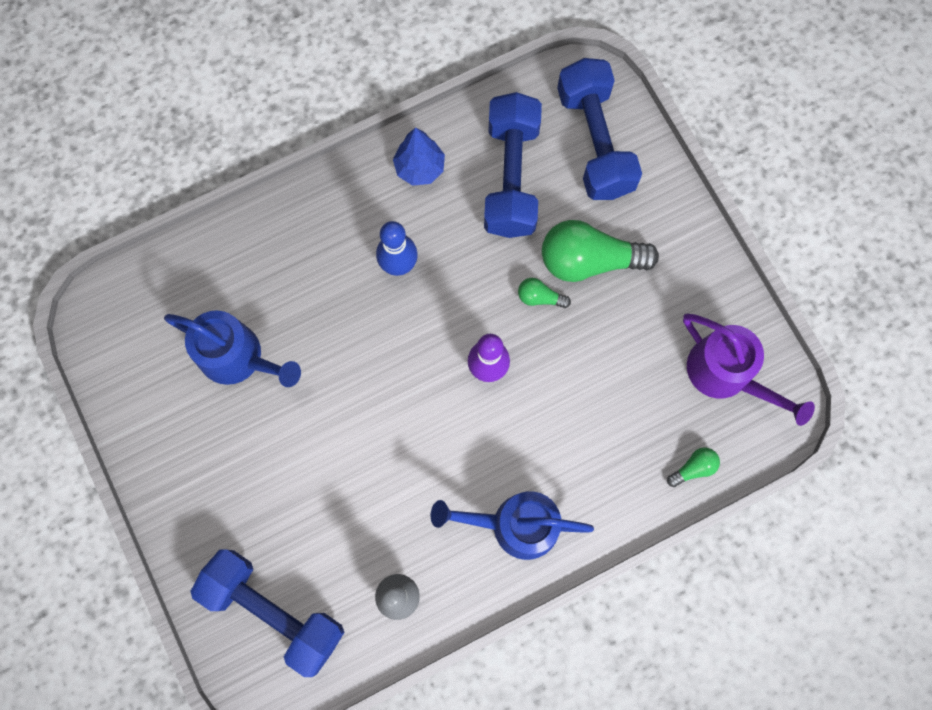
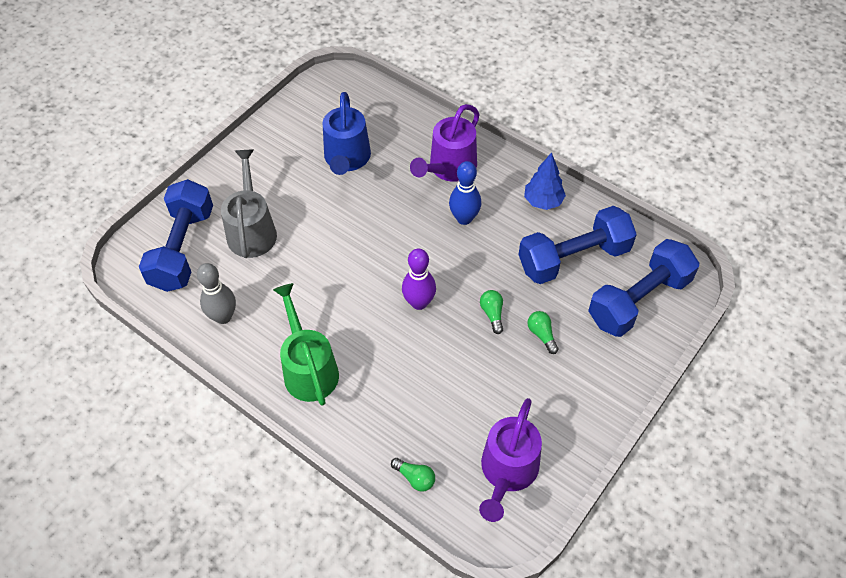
camera: 65 degrees right, 20 degrees down
(288, 515) = (252, 230): none -> grey watering can
(317, 246) = (448, 168): none -> purple watering can
(514, 525) = (308, 368): blue watering can -> green watering can
(589, 260) = (542, 334): green light bulb -> green light bulb, size x0.46

